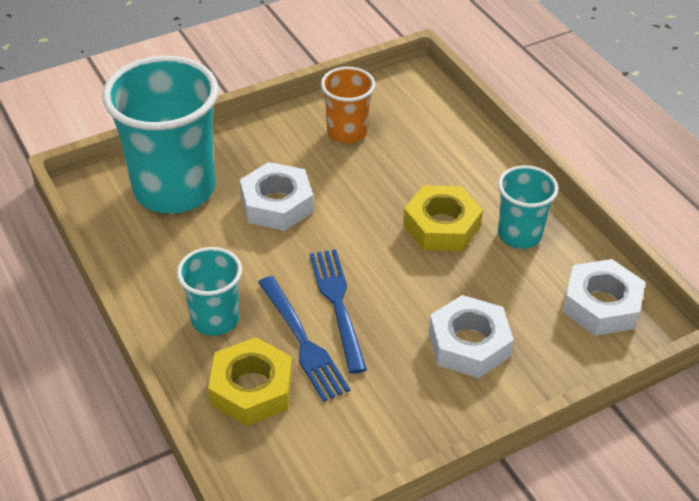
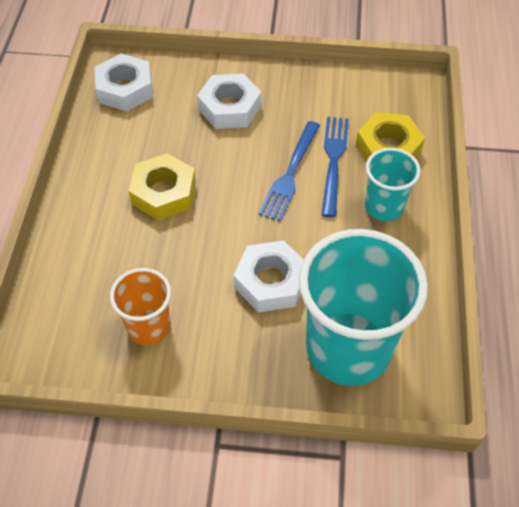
camera: 145 degrees left, 10 degrees up
(519, 235) = (118, 157): turquoise cup -> none

